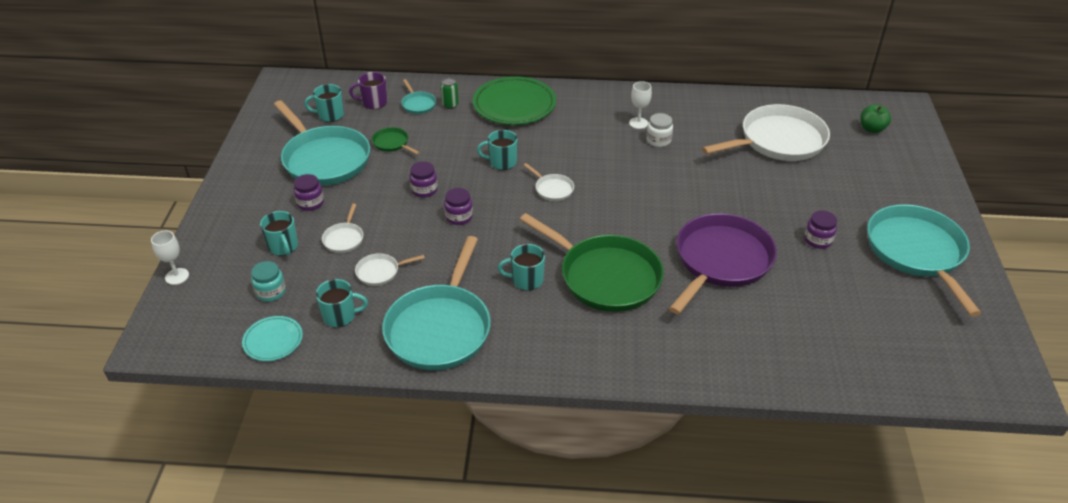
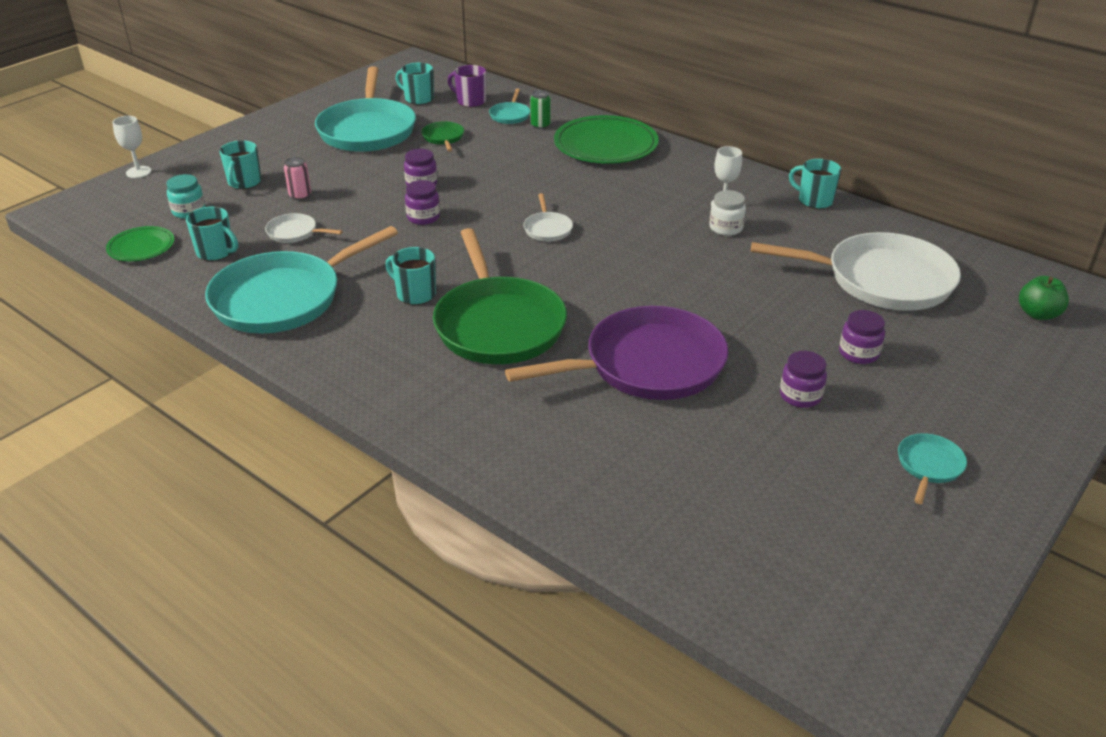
camera: 35 degrees right, 5 degrees down
(273, 341) = (141, 247): turquoise plate -> green plate
(310, 203) = (310, 158): purple jar -> purple jar (858, 353)
(344, 239) = (300, 196): white pan -> pink can
(502, 162) = (527, 188): turquoise mug -> turquoise mug (814, 200)
(916, 252) = (929, 466): turquoise pan -> turquoise pan, size x0.43

